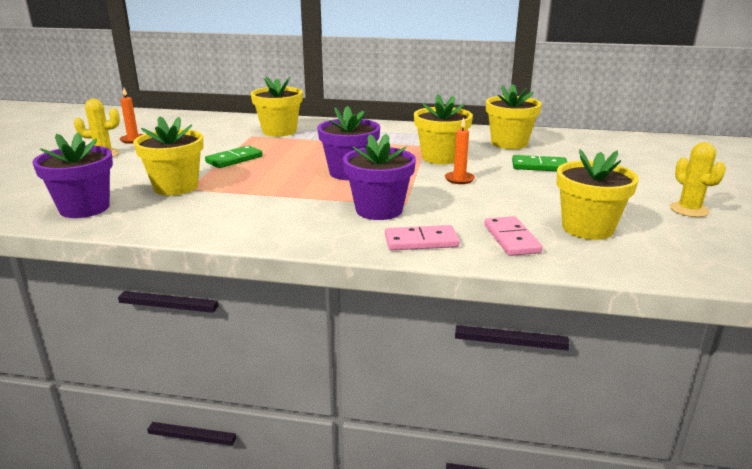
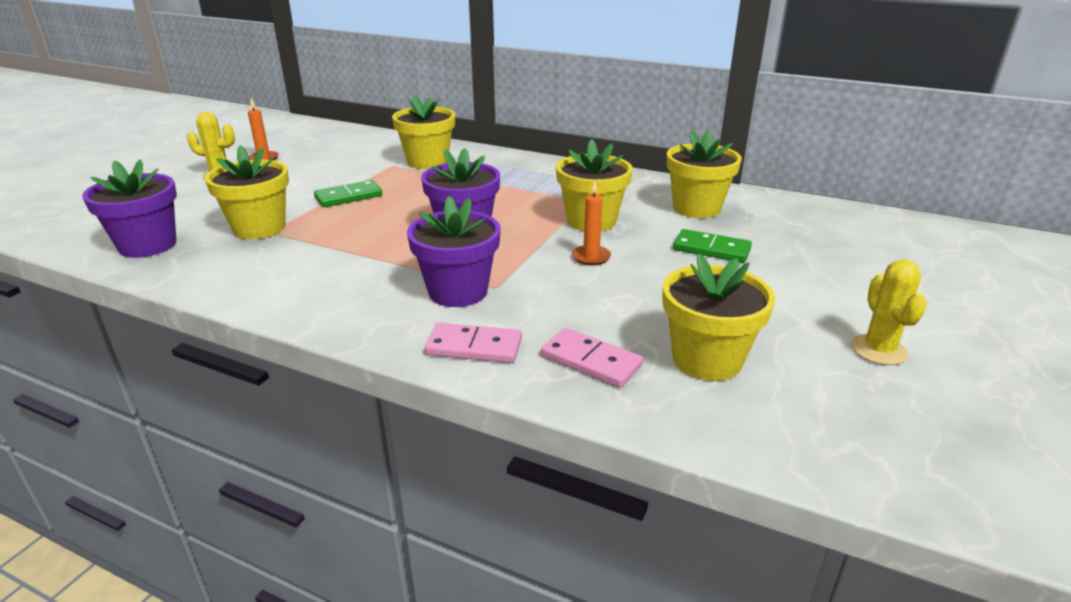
camera: 15 degrees right, 5 degrees up
(511, 239) = (591, 361): pink domino -> pink domino turned 60 degrees counterclockwise

